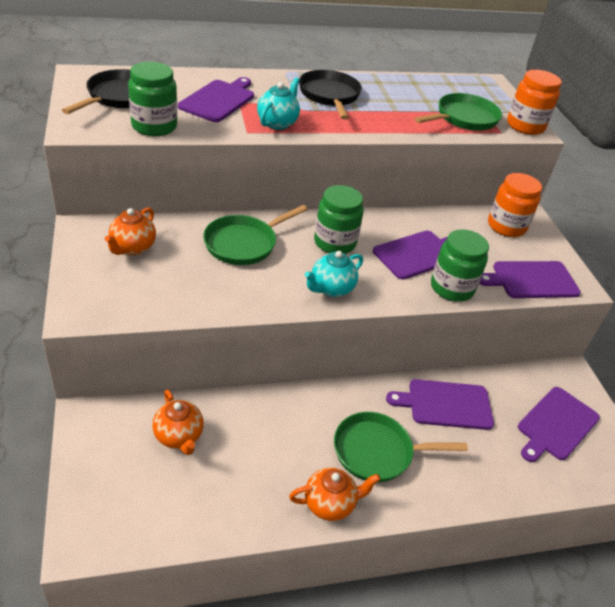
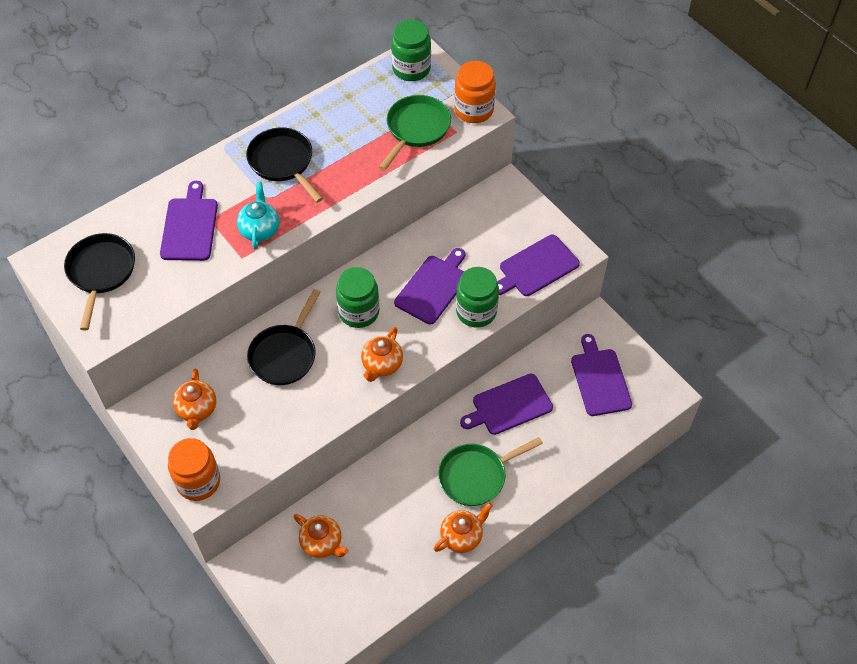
camera: 20 degrees left, 15 degrees up
(154, 126) = (160, 295): green jar -> green jar (411, 69)
(244, 243) = (285, 354): green pan -> black pan
(331, 289) = (382, 365): turquoise teapot -> orange teapot
(506, 226) = (493, 212): orange jar -> orange jar (198, 481)
(556, 425) = (600, 379): purple cutting board -> purple cutting board turned 150 degrees clockwise

